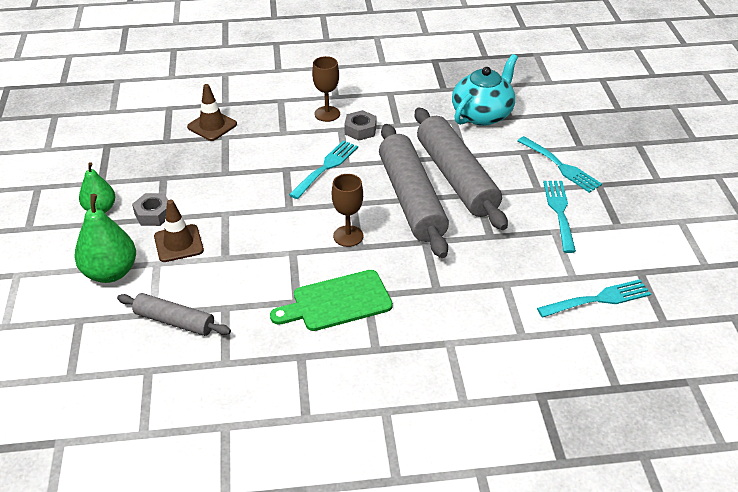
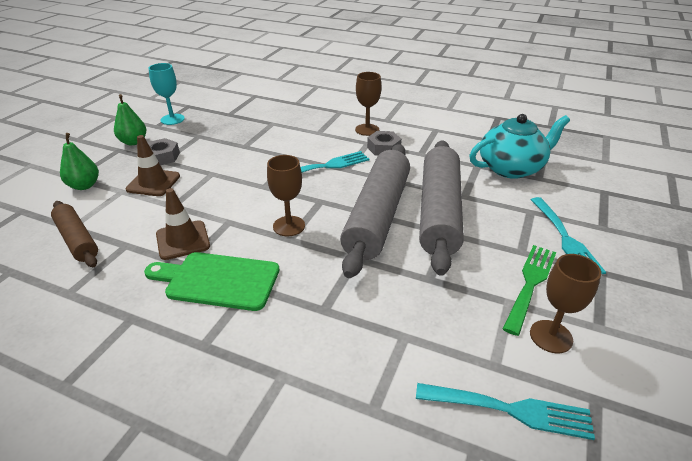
camera: 30 degrees right, 5 degrees down
(110, 168) = (172, 119): none -> turquoise goblet
(110, 272) = (84, 186): green pear -> green pear, size x0.64
(174, 321) = (77, 240): grey rolling pin -> brown rolling pin
(212, 126) = (271, 114): brown traffic cone -> brown traffic cone (183, 240)
(559, 212) = (530, 283): turquoise fork -> green fork
(594, 244) = (551, 336): none -> brown goblet

